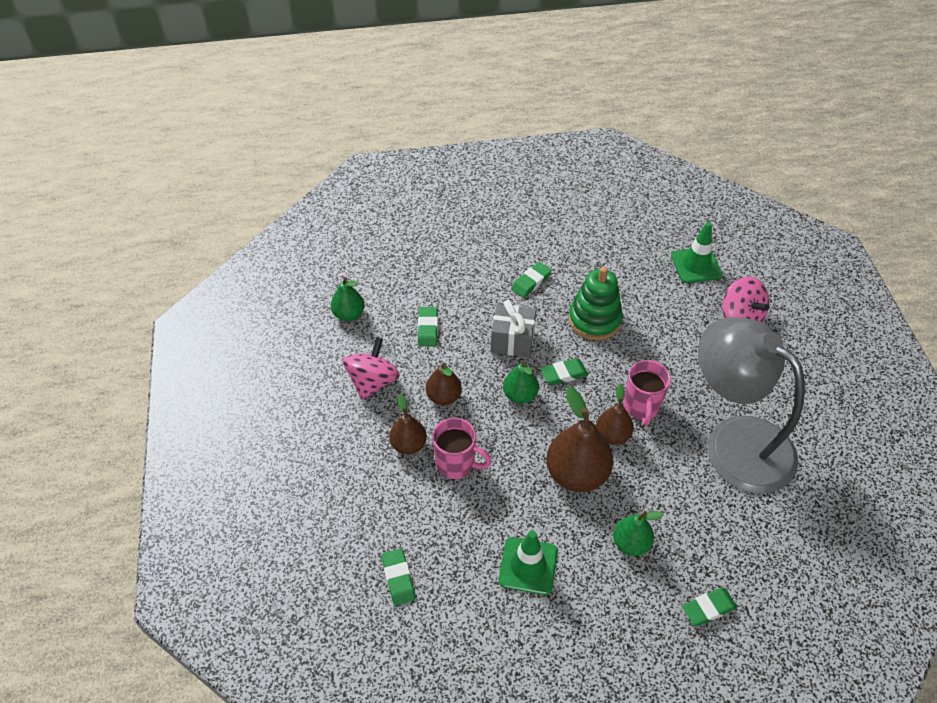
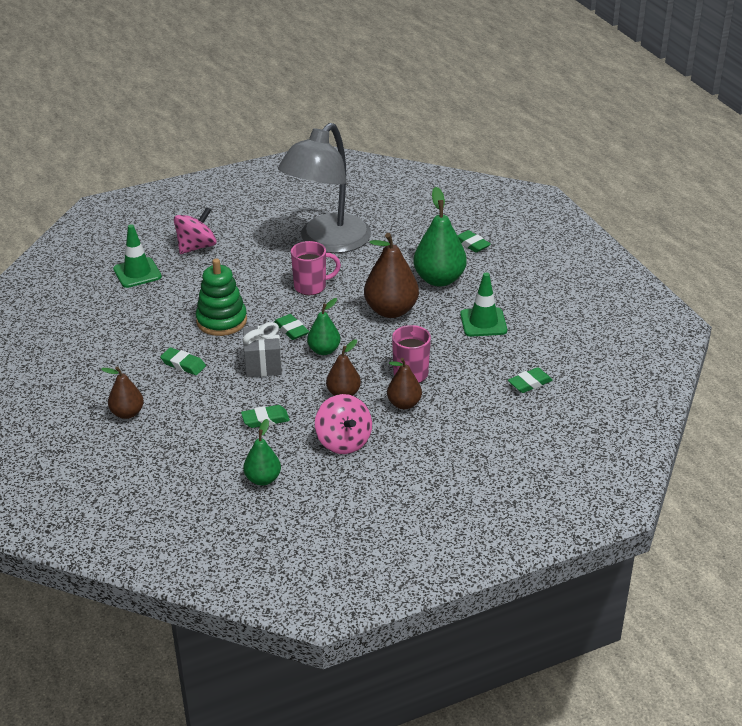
camera: 105 degrees left, 15 degrees down
(373, 381) = (343, 441): pink spinning top -> pink spinning top turned 120 degrees counterclockwise
(612, 435) = (345, 298): brown pear -> brown pear (127, 413)
(631, 543) = (439, 279): green pear -> green pear, size x1.71

